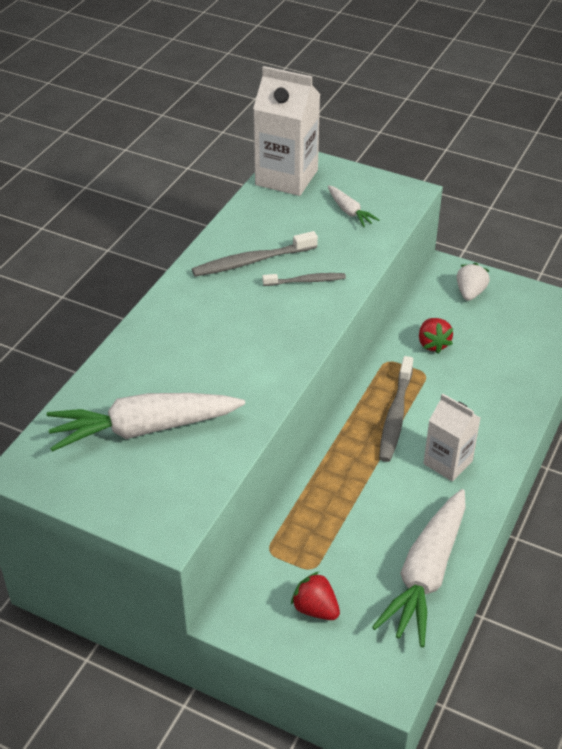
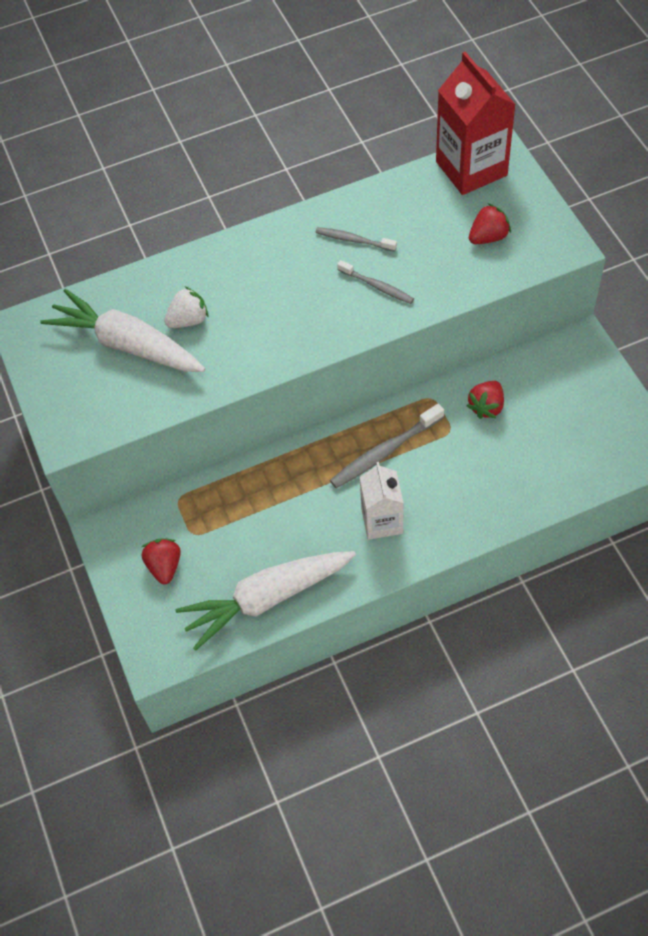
camera: 45 degrees right, 15 degrees up
(252, 261) = (353, 240): grey toothbrush -> grey toothbrush, size x0.63
(286, 177) = (471, 168): white carton -> red carton
(349, 212) = (488, 237): white carrot -> red strawberry
(470, 293) = (575, 377): white strawberry -> white strawberry (188, 320)

